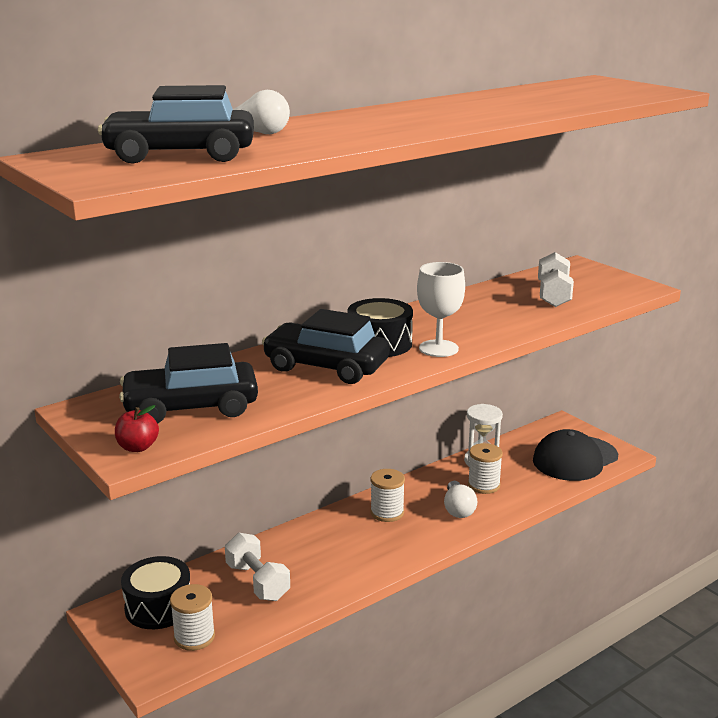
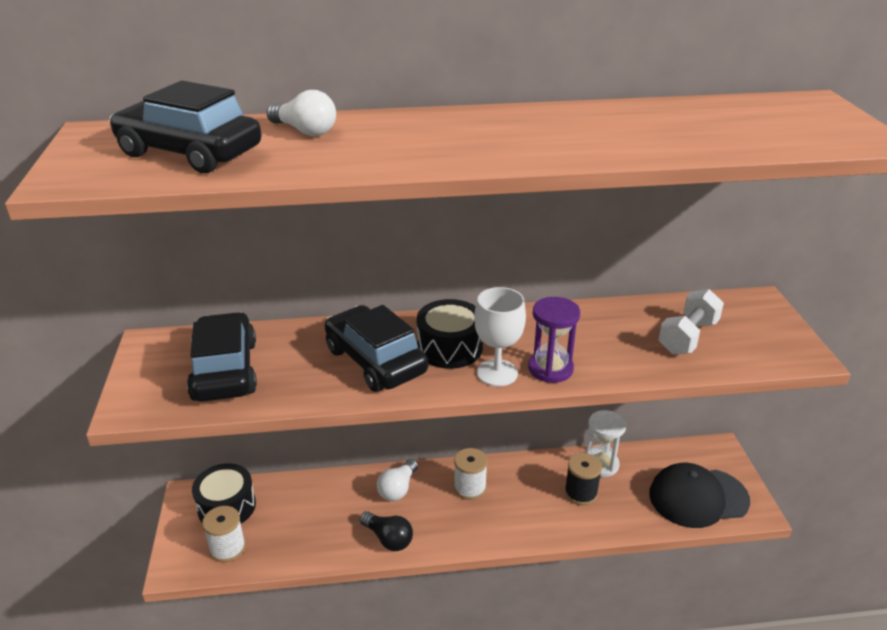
camera: 30 degrees right, 10 degrees up
(138, 447) = (144, 401): red apple -> none
(191, 407) = (225, 370): black car -> black car turned 60 degrees clockwise
(258, 582) = (312, 515): white dumbbell -> none
(349, 573) = (388, 539): none -> black light bulb
(458, 509) = (535, 510): white light bulb -> white light bulb (398, 489)
(477, 336) = (550, 369): none -> purple hourglass
(483, 485) = (580, 493): white spool -> black spool

